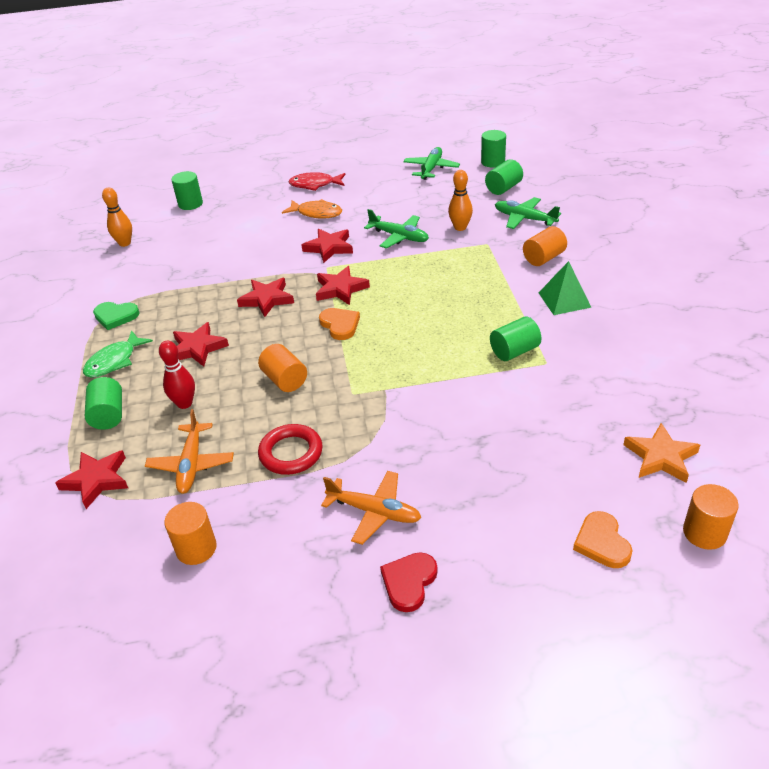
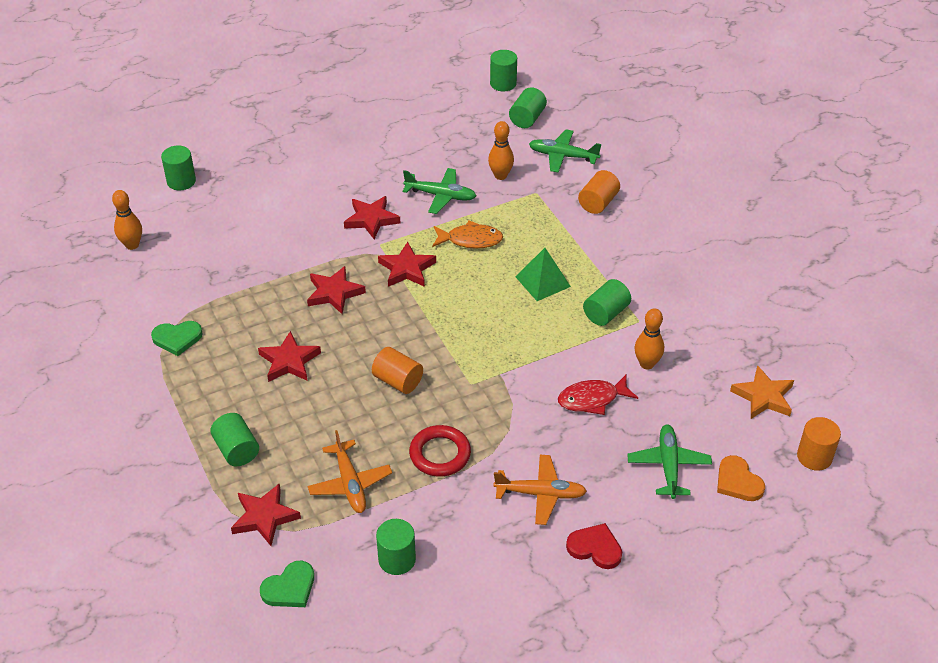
camera: 20 degrees left, 5 degrees up
(79, 554) = (289, 588): none -> green heart
(114, 361) = (207, 391): green fish -> none
(184, 403) = (309, 423): red bowling pin -> none
(196, 548) = (397, 559): orange cylinder -> green cylinder
(315, 185) = (316, 137): red fish -> red fish (592, 399)
(316, 213) = (336, 176): orange fish -> orange fish (470, 240)
(340, 325) = (425, 311): orange heart -> none
(409, 582) = (595, 548): red heart -> red heart turned 105 degrees clockwise
(431, 169) = (439, 100): green plane -> green plane (668, 465)
(539, 404) = (647, 364): none -> orange bowling pin
(564, 300) = (633, 249): green pyramid -> green pyramid (543, 281)

